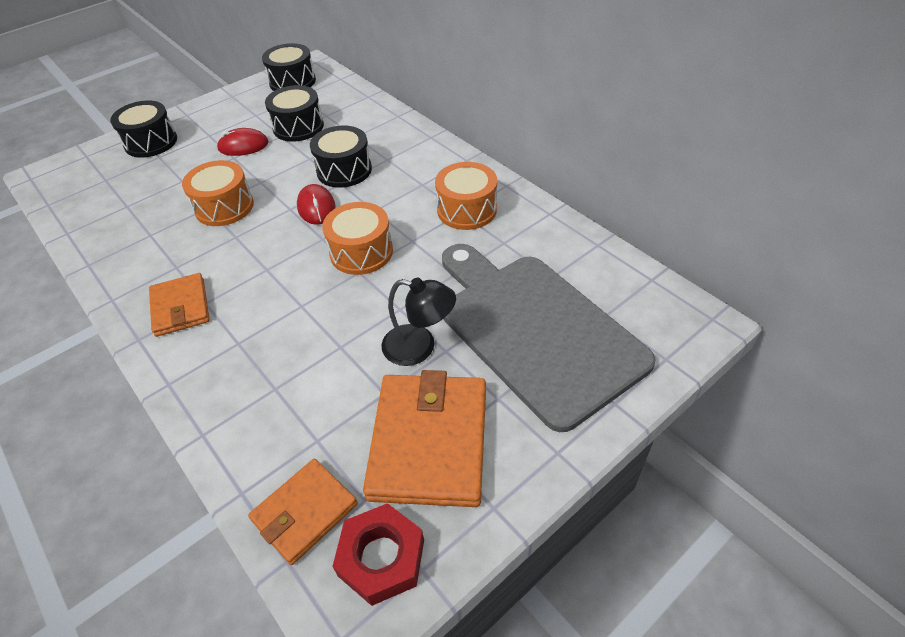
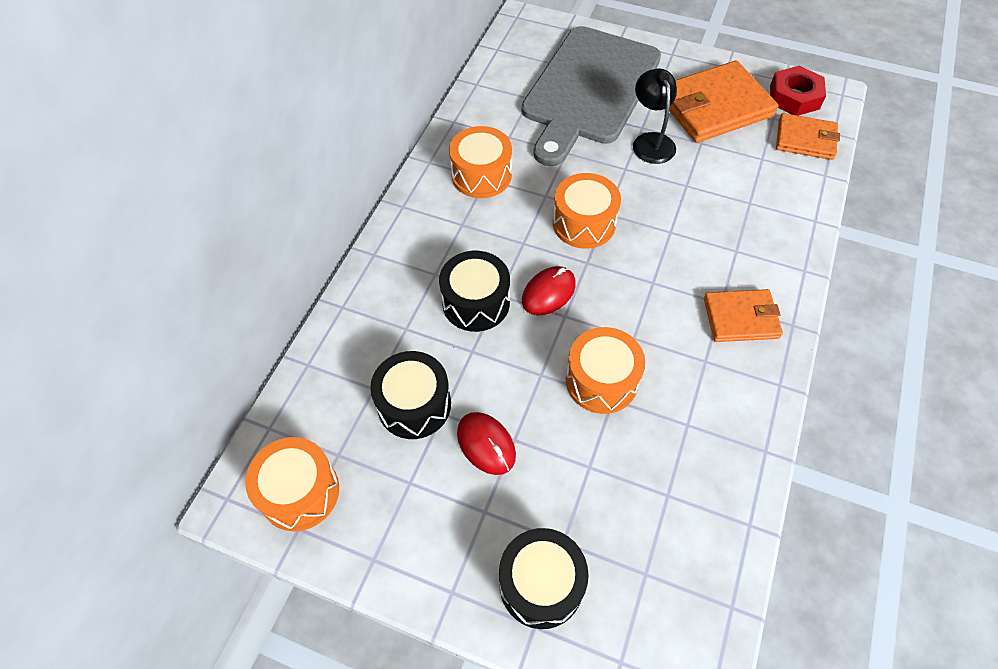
camera: 120 degrees left, 10 degrees up
(180, 307) = (740, 318): orange wallet -> orange wallet turned 45 degrees clockwise
(292, 81) = (300, 492): black drum -> orange drum

